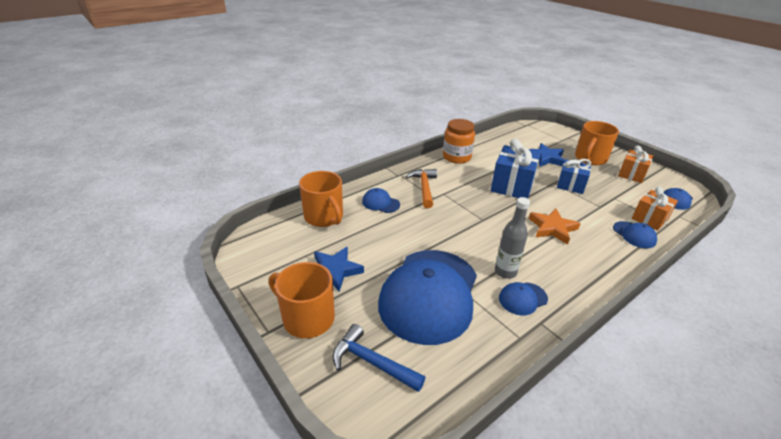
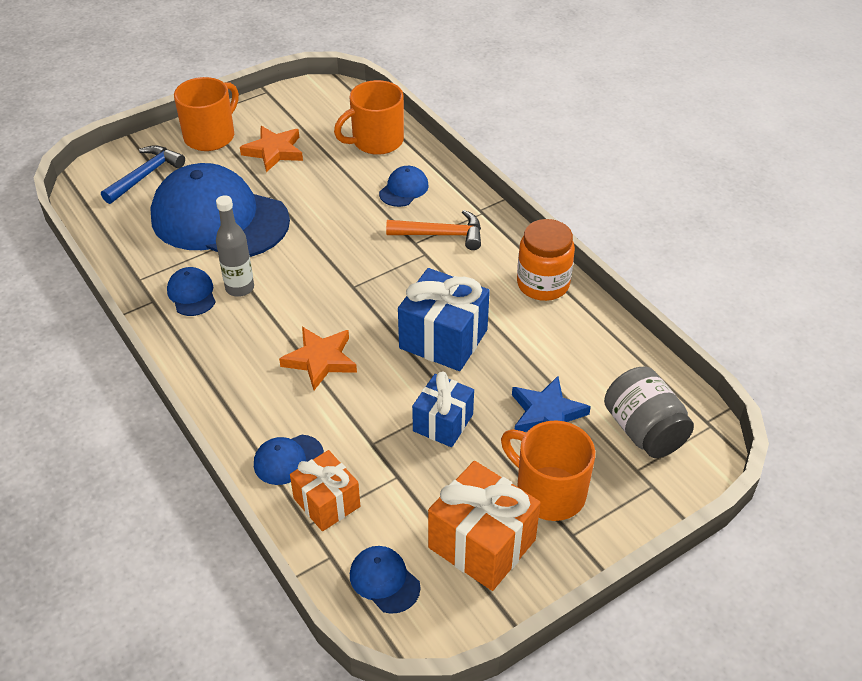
camera: 95 degrees right, 10 degrees up
(334, 271) = (274, 151): blue star -> orange star
(540, 137) = (644, 430): none -> grey jar
(631, 174) = (482, 543): orange gift -> orange gift, size x1.54

